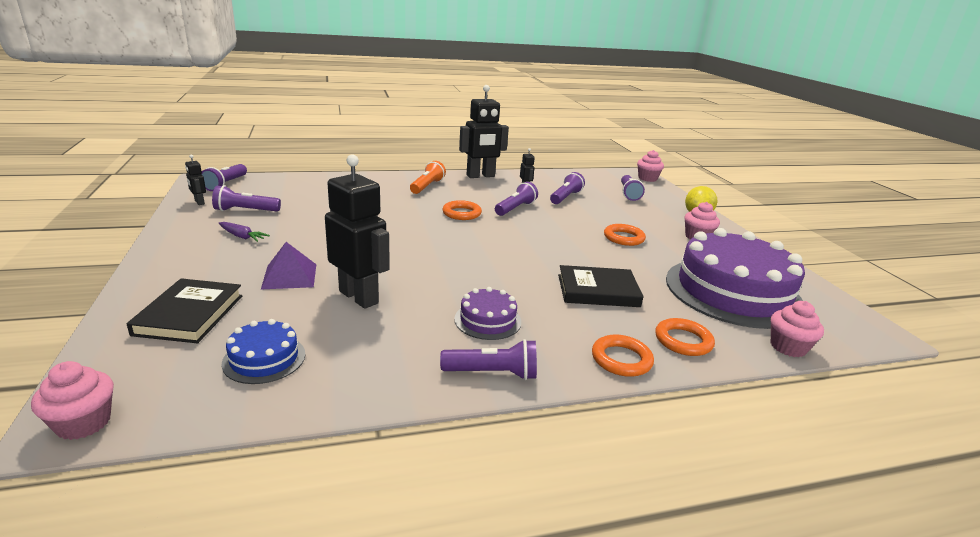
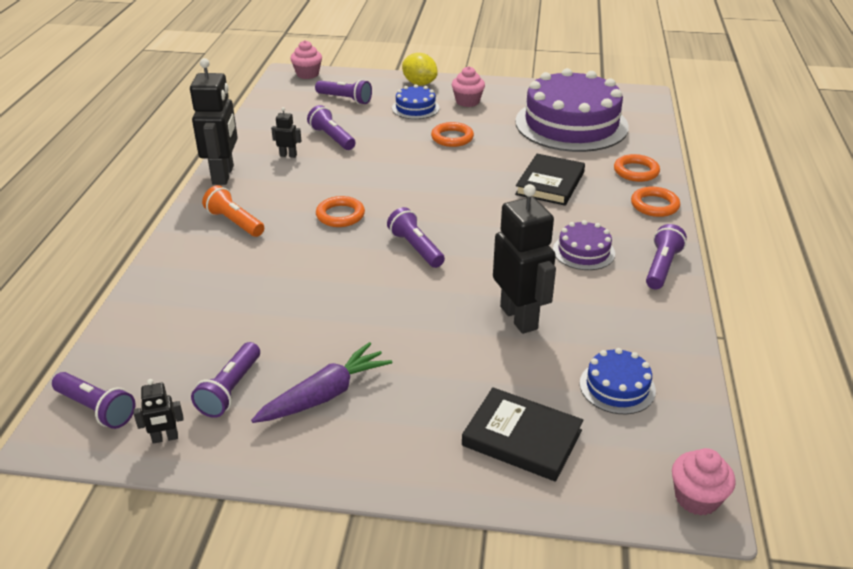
camera: 65 degrees left, 10 degrees up
(242, 236) = (325, 395): purple carrot -> purple carrot, size x1.76
(289, 276) = (455, 361): purple pyramid -> none
(359, 297) = (519, 317): black robot -> black robot turned 90 degrees clockwise
(515, 208) = (346, 177): purple flashlight -> purple flashlight (416, 248)
(653, 218) = (415, 108): none -> blue cake
(788, 347) = (653, 134): pink cupcake -> none

